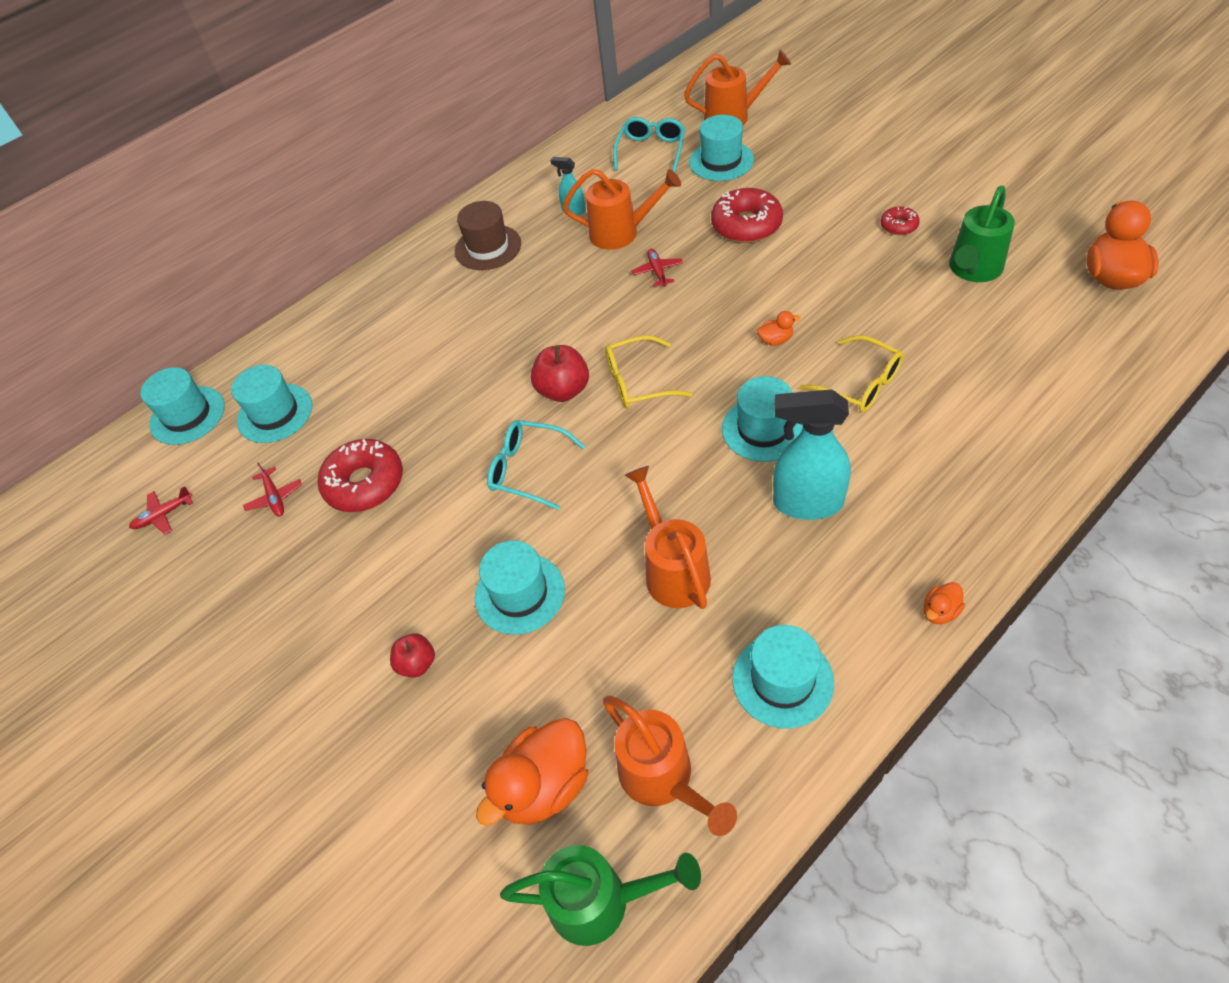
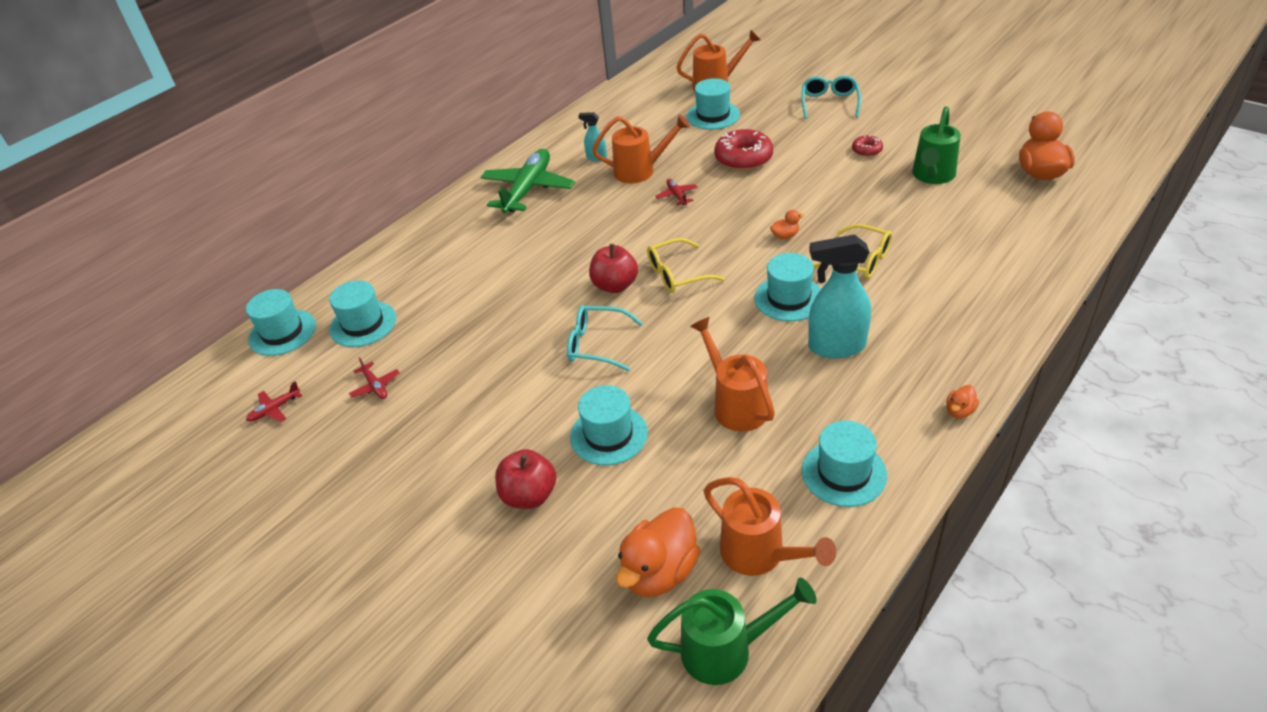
camera: 10 degrees left, 10 degrees down
(364, 483) = (455, 368): red donut -> none
(417, 663) = (529, 495): red apple -> red apple, size x1.58
(488, 247) = (528, 189): brown hat -> green plane
(651, 151) = (653, 112): turquoise glasses -> turquoise glasses (829, 103)

